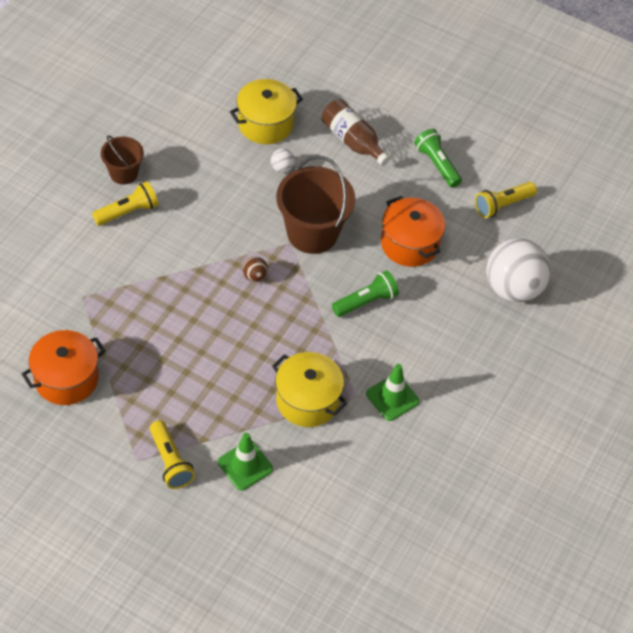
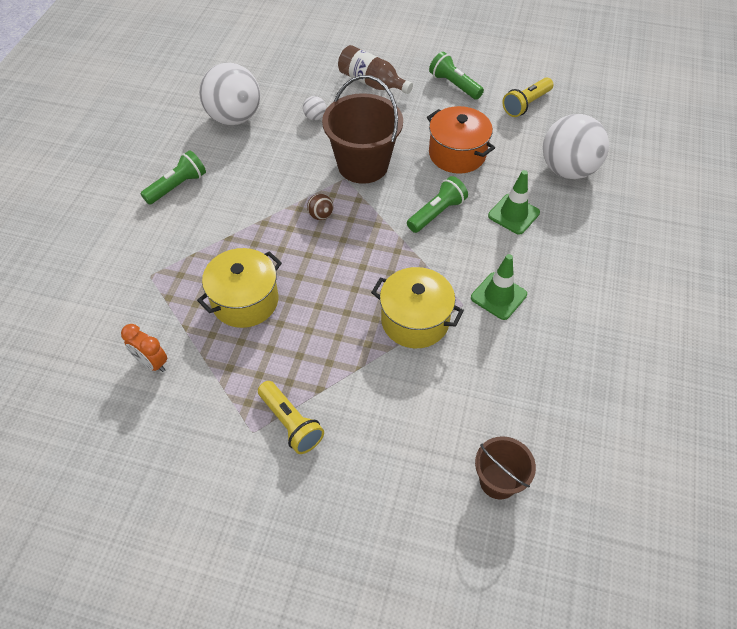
camera: 10 degrees left, 0 degrees up
(66, 379) = (152, 363): orange pot -> orange clock
(123, 173) = (164, 154): brown bucket -> brown bucket (498, 481)
(128, 212) = (177, 186): yellow flashlight -> green flashlight
(202, 149) = (234, 117): none -> white ball
(245, 465) = (373, 405): green traffic cone -> green traffic cone (513, 214)
(265, 124) = (287, 85): yellow pot -> yellow pot (245, 301)

